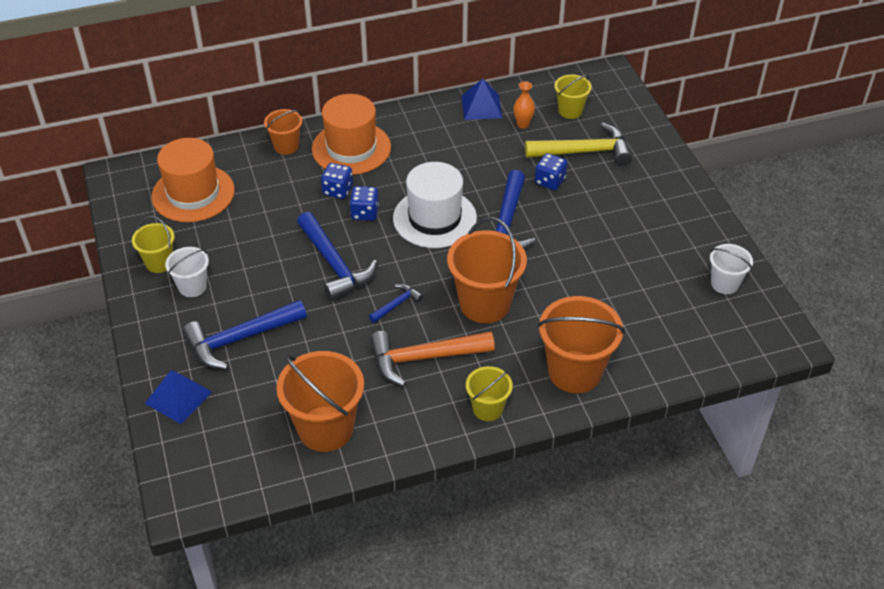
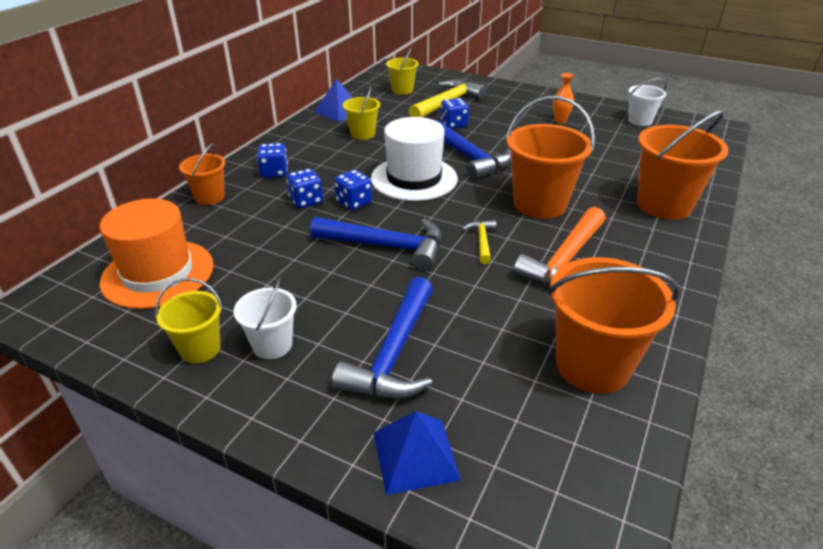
camera: 45 degrees left, 10 degrees down
(351, 148) = (274, 172): orange hat -> blue dice
(396, 304) = (482, 241): blue hammer -> yellow hammer
(488, 408) = (664, 261): yellow bucket -> yellow bucket (363, 134)
(523, 124) = (384, 108): orange vase -> orange vase (560, 121)

